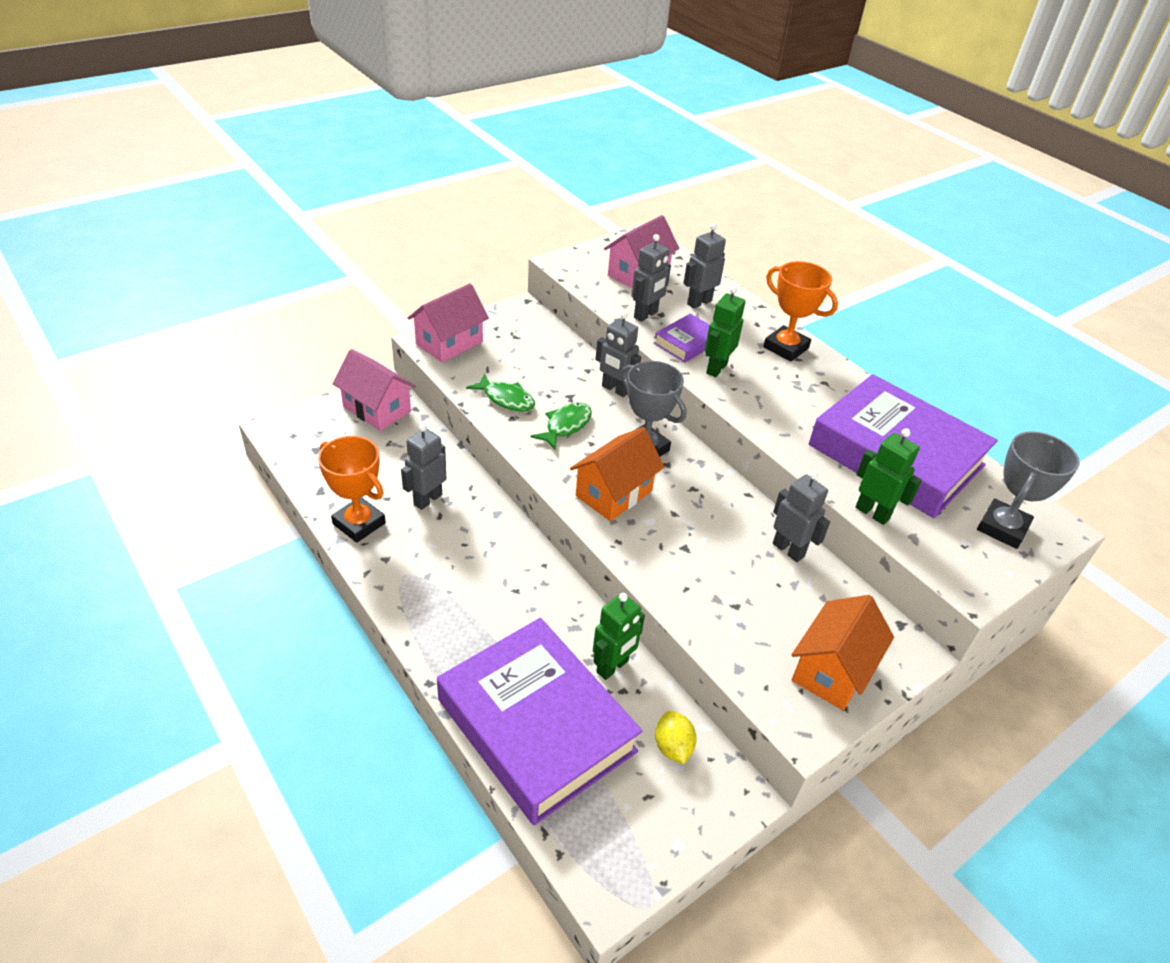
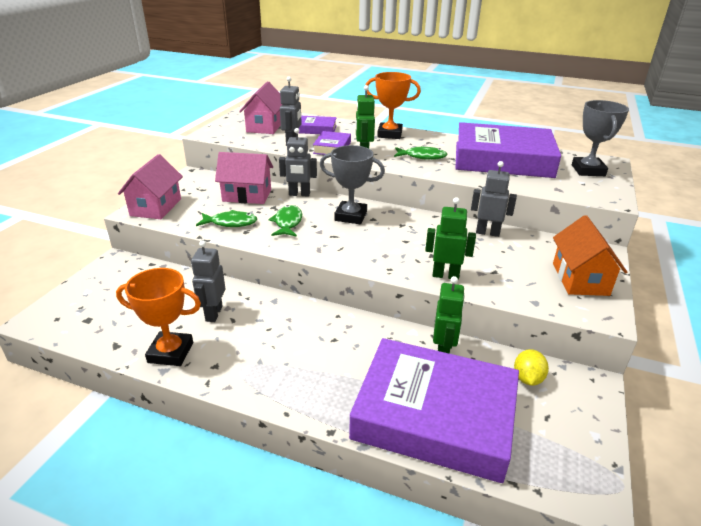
camera: 30 degrees left, 10 degrees down
(377, 409) = (119, 275): pink house -> pink house (247, 195)
(614, 493) = (358, 245): orange house -> none
(672, 747) = (527, 378): yellow lemon -> yellow lemon turned 60 degrees clockwise
(699, 302) = (317, 129): grey robot -> purple book
(787, 404) = (422, 157): none -> green fish
(872, 513) = (525, 186): green robot -> green robot (445, 275)

